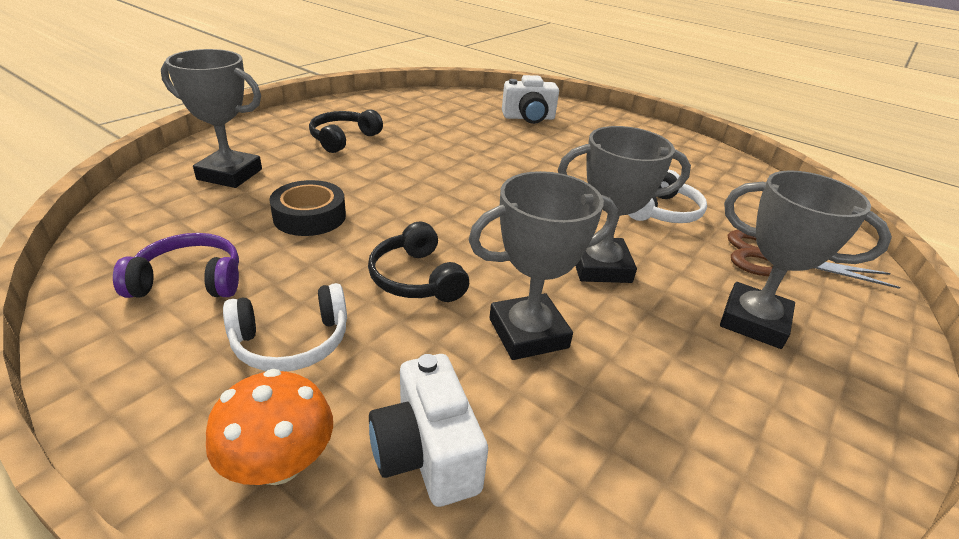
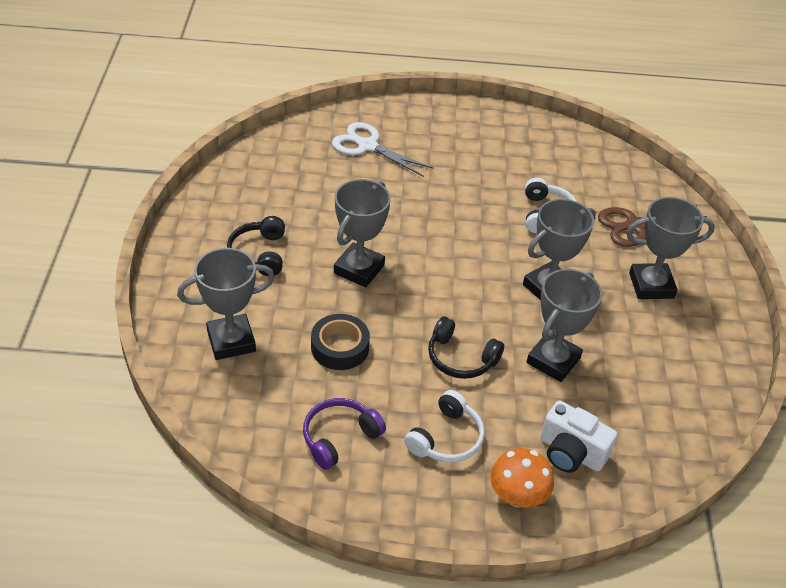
camera: 35 degrees left, 10 degrees up
(412, 176) = (359, 269): none -> grey trophy
(528, 118) = (367, 146): white camera -> white scissors

